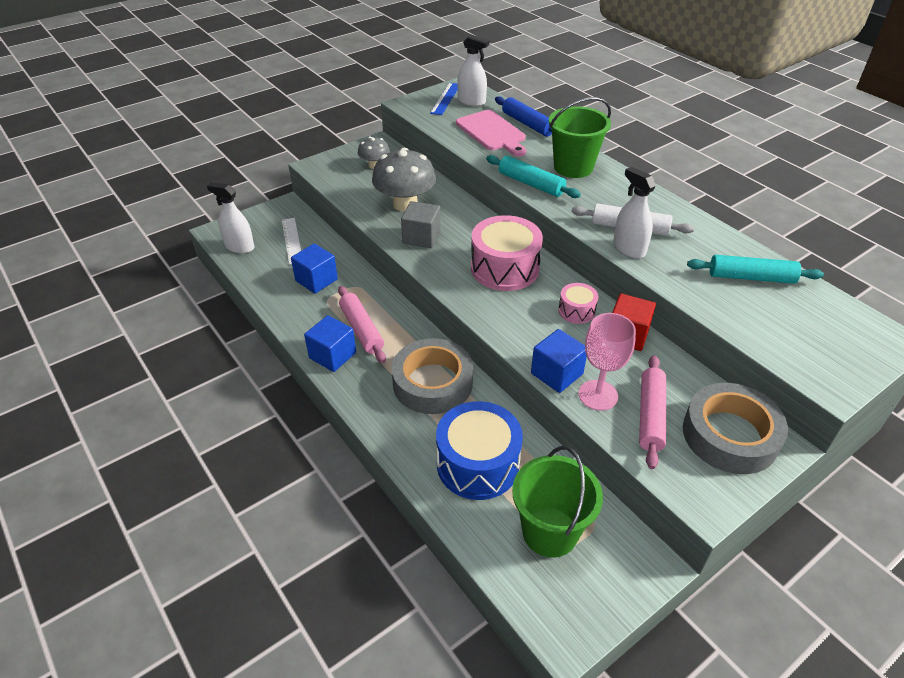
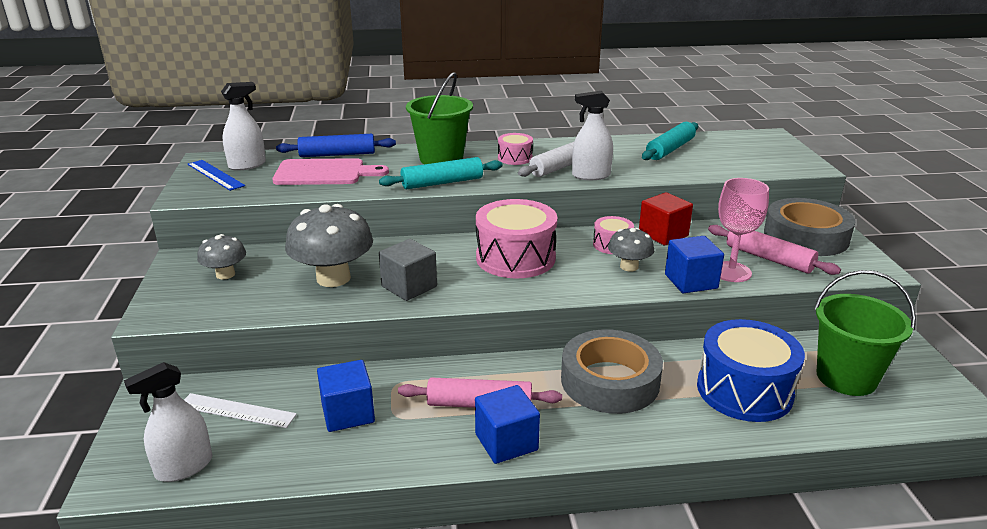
camera: 60 degrees left, 15 degrees down
(548, 331) = (629, 267): none -> grey mushroom
(618, 199) = (515, 158): none -> pink drum

